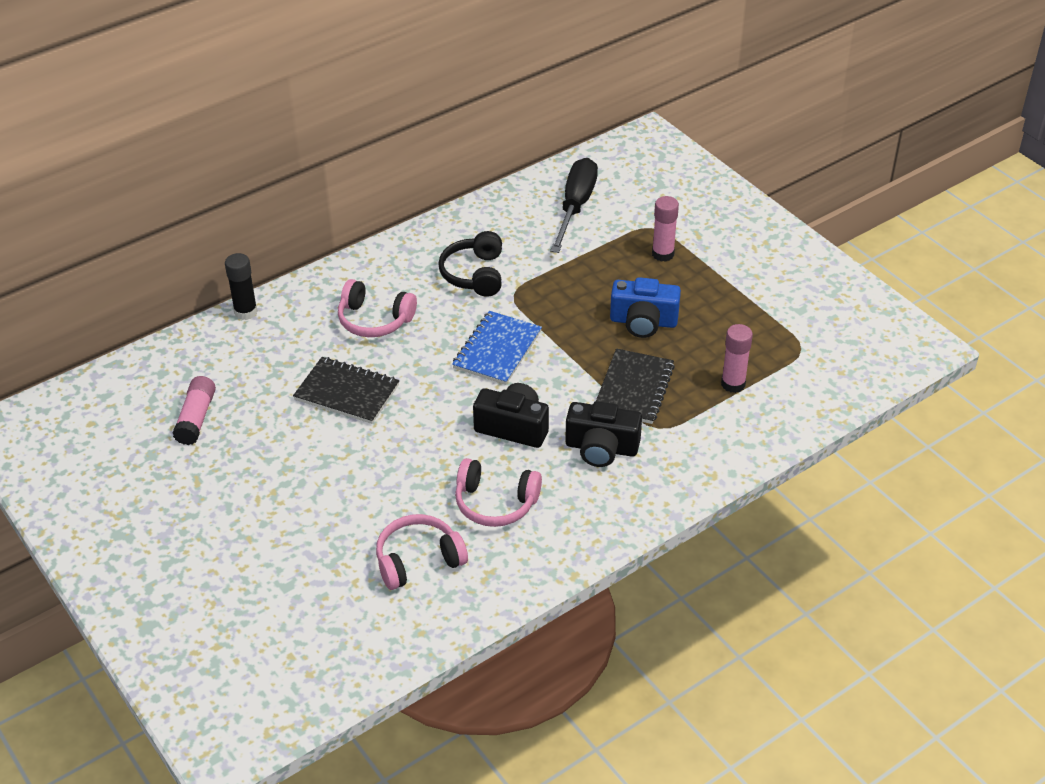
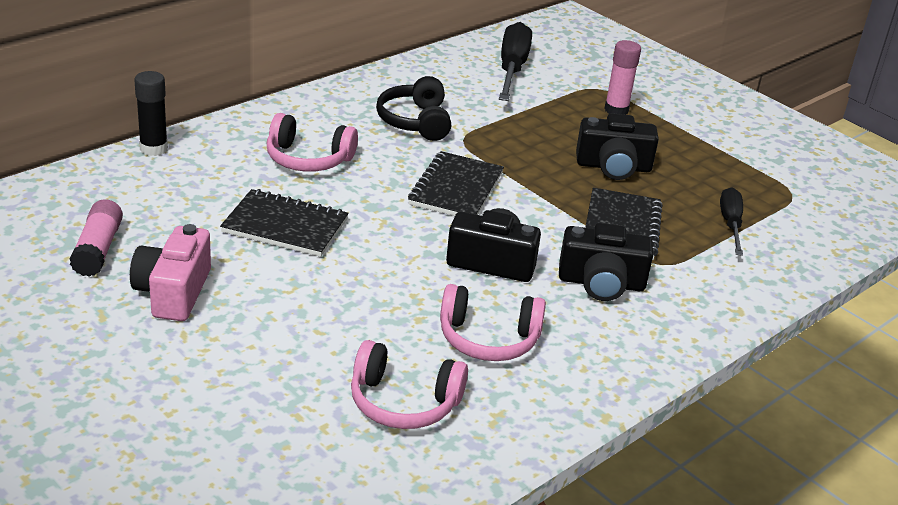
camera: 10 degrees left, 10 degrees down
(252, 459) = (173, 292): none -> pink camera
(418, 560) = (403, 402): pink headphones -> pink headphones turned 135 degrees counterclockwise
(497, 350) = (456, 189): blue notebook -> black notebook
(643, 322) = (613, 167): blue camera -> black camera
(733, 384) = (730, 224): pink glue stick -> black screwdriver

